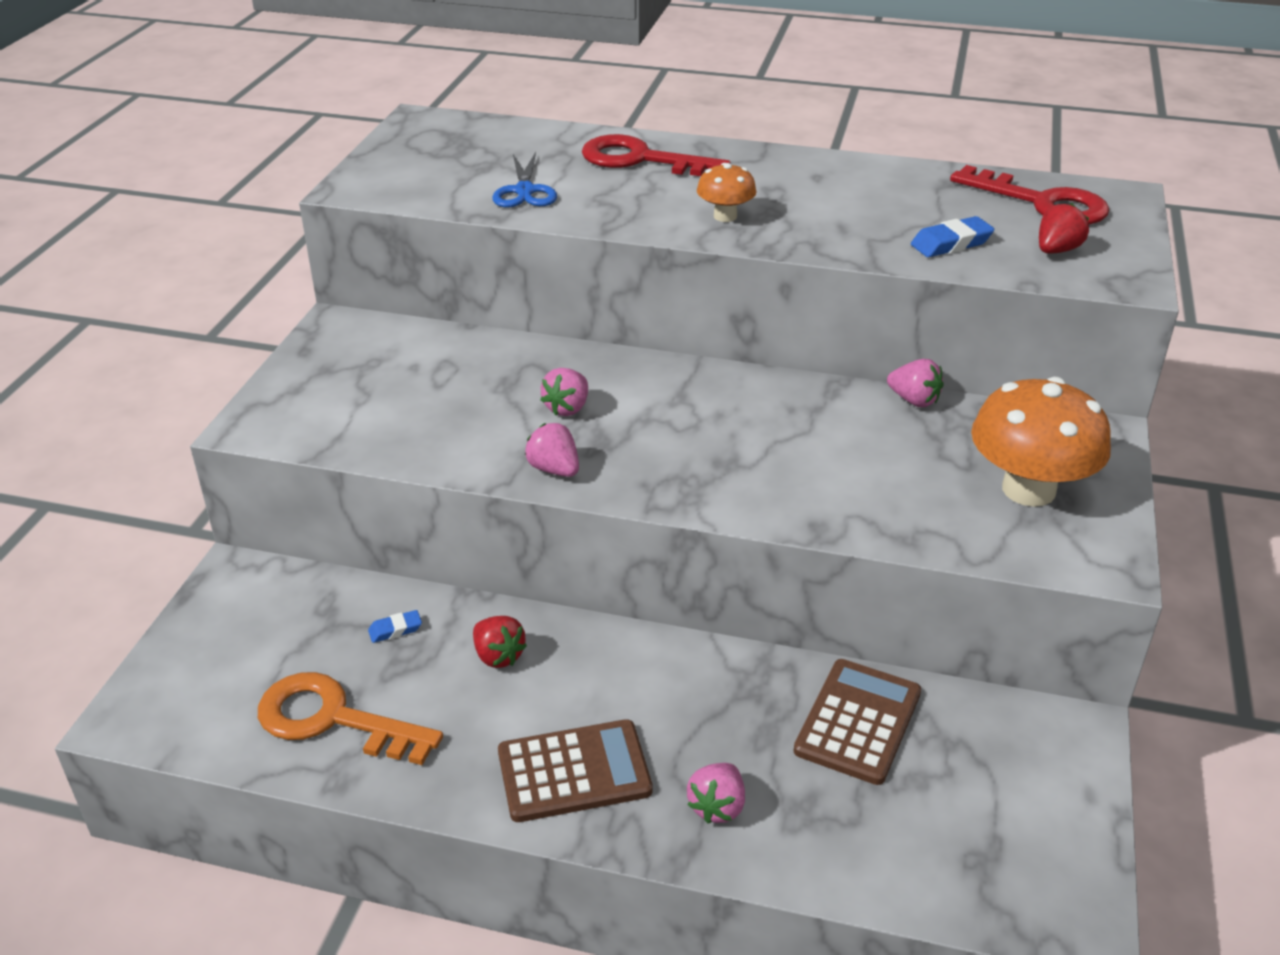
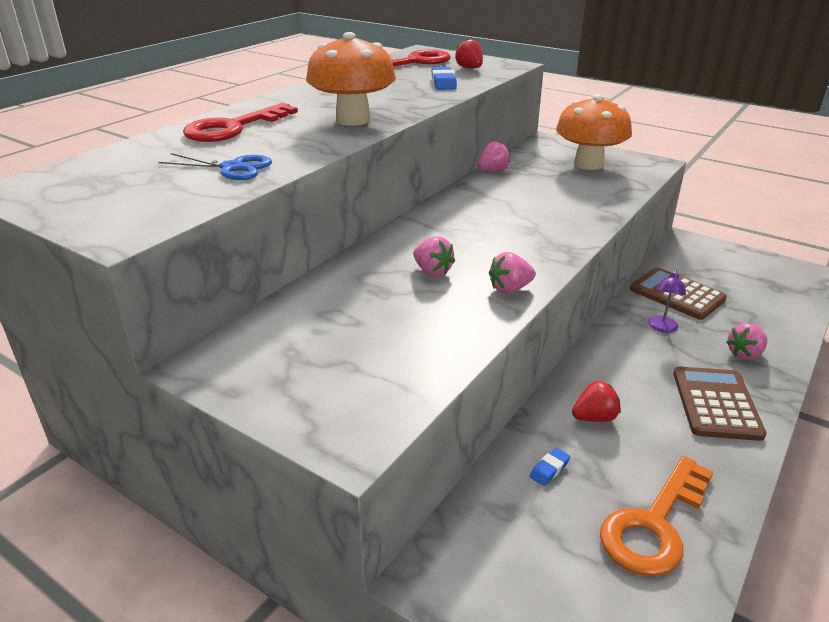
camera: 70 degrees left, 5 degrees down
(395, 630) = (549, 469): blue eraser -> blue eraser turned 45 degrees clockwise
(717, 806) = (744, 354): pink strawberry -> pink strawberry turned 105 degrees clockwise
(725, 216) = (353, 120): orange mushroom -> orange mushroom, size x1.96
(741, 708) = (662, 328): none -> purple lamp

